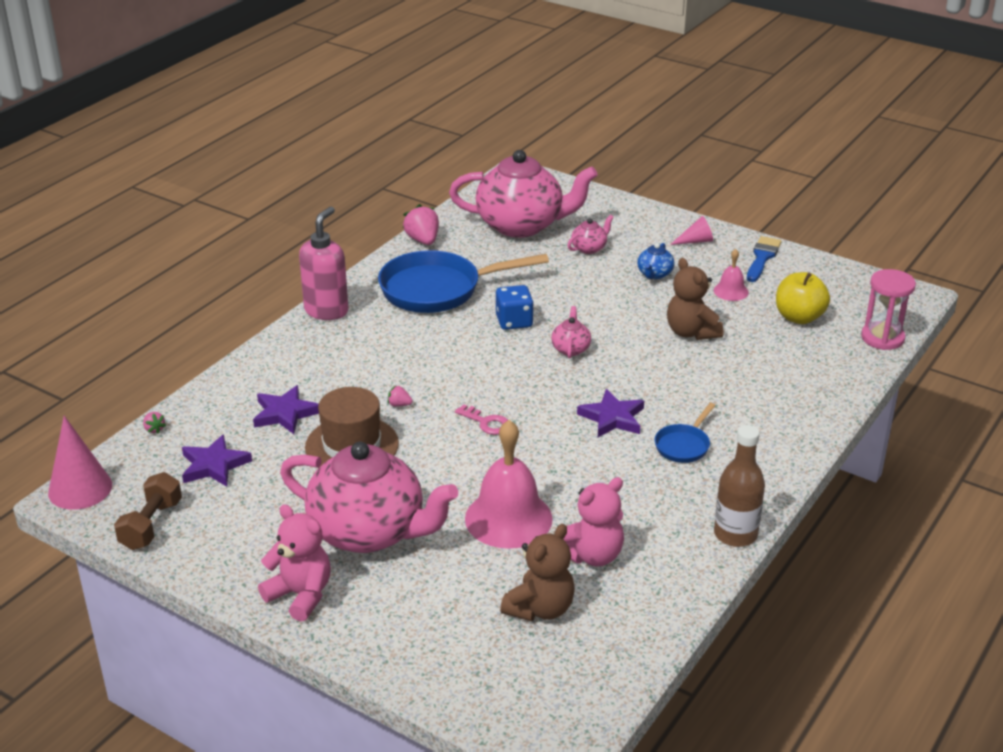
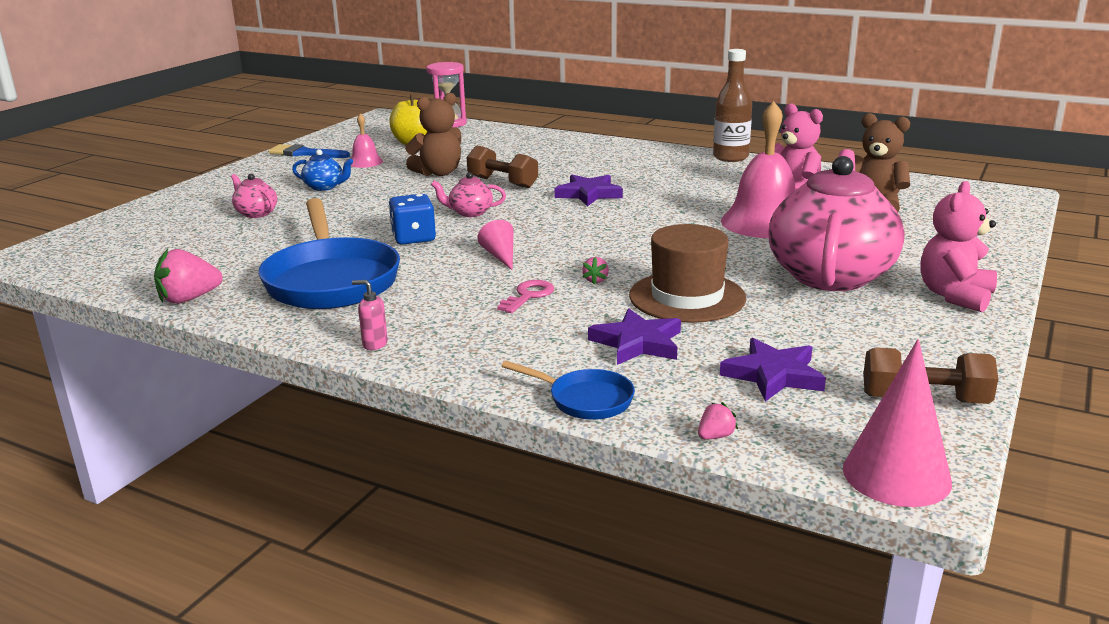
camera: 95 degrees left, 10 degrees down
(327, 311) = (374, 344): pink soap dispenser -> pink soap dispenser, size x0.42
(486, 422) = (615, 239): pink key -> pink key (528, 296)
(522, 225) = (179, 246): pink teapot -> none
(656, 368) = (502, 182): none -> brown dumbbell
(684, 445) = (621, 172): blue pan -> blue pan (585, 400)
(696, 241) = (261, 174): pink cone -> pink cone (500, 256)

